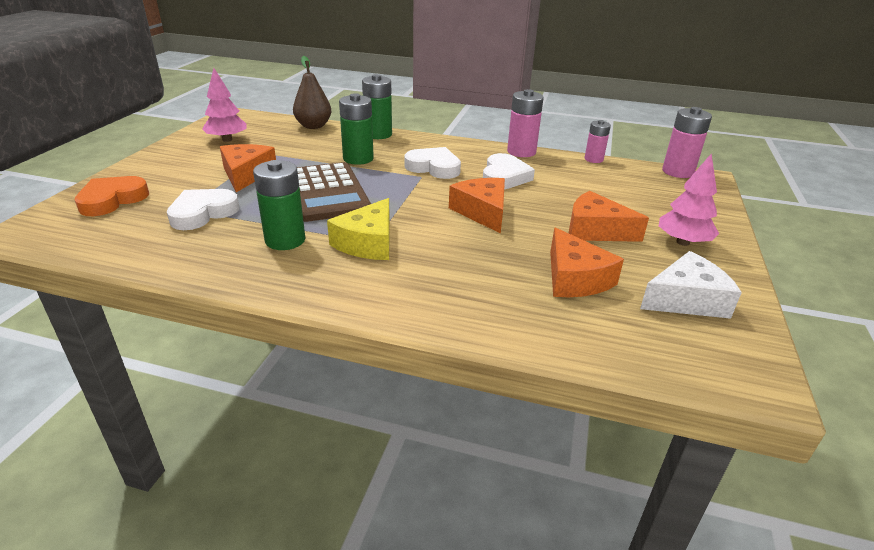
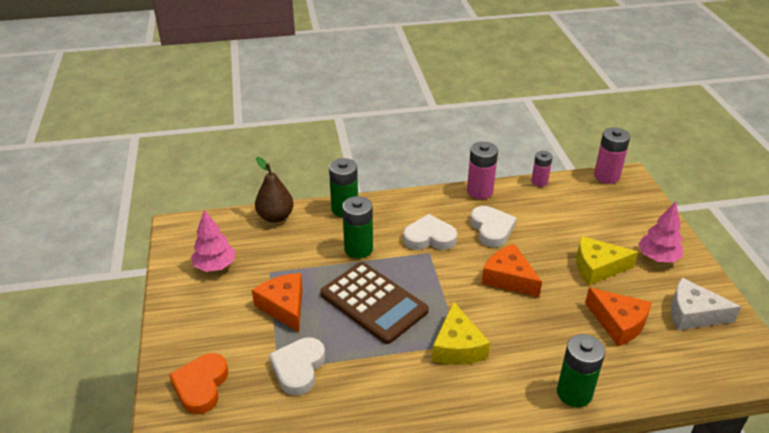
camera: 25 degrees left, 5 degrees up
(285, 240) = (395, 370): green battery -> green battery (574, 393)
(595, 230) = (597, 267): orange cheese -> yellow cheese
(686, 299) = (693, 314): white cheese -> white cheese turned 120 degrees counterclockwise

